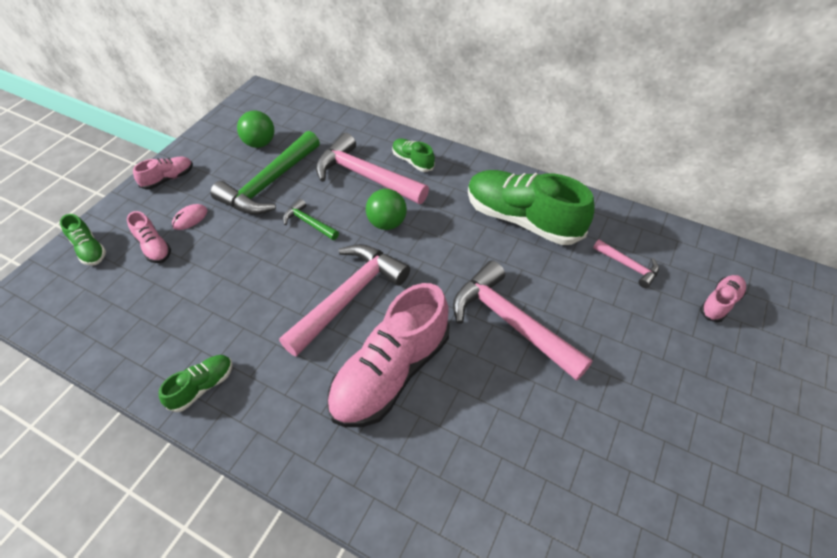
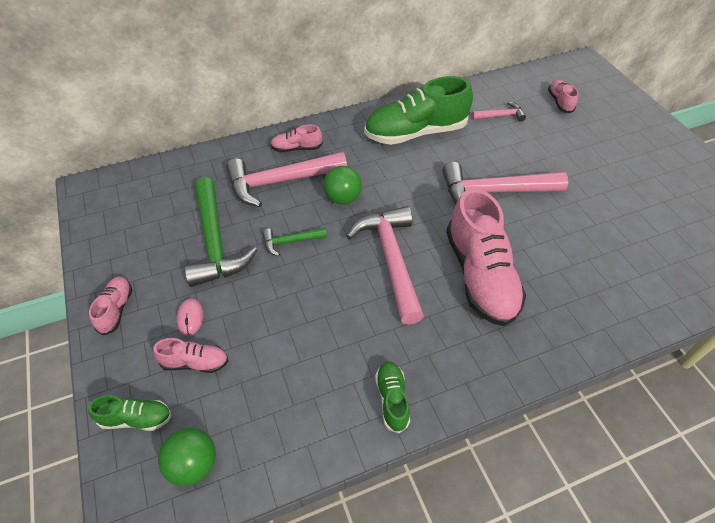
camera: 50 degrees left, 0 degrees up
(260, 143) = (156, 222): green ball -> green ball (193, 464)
(412, 161) = (297, 148): green shoe -> pink shoe

